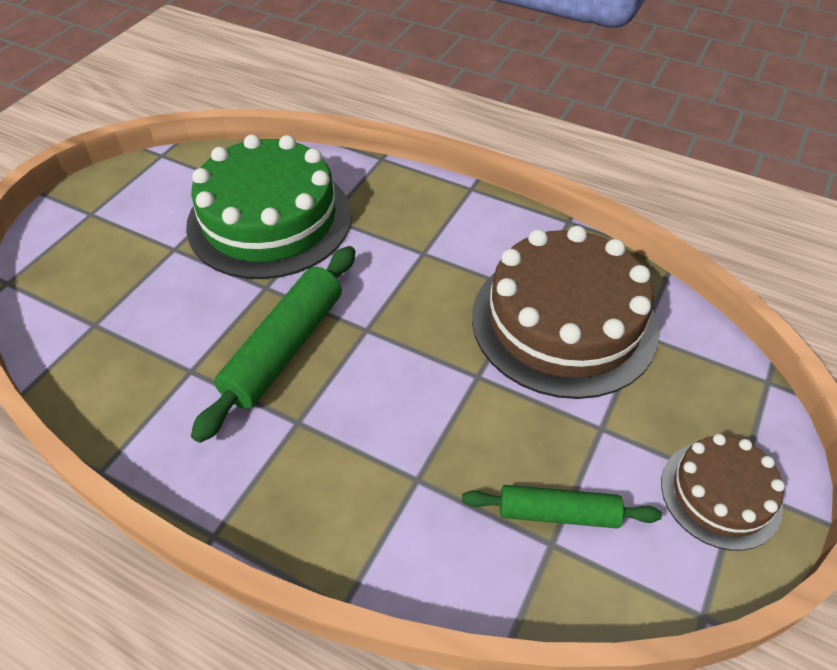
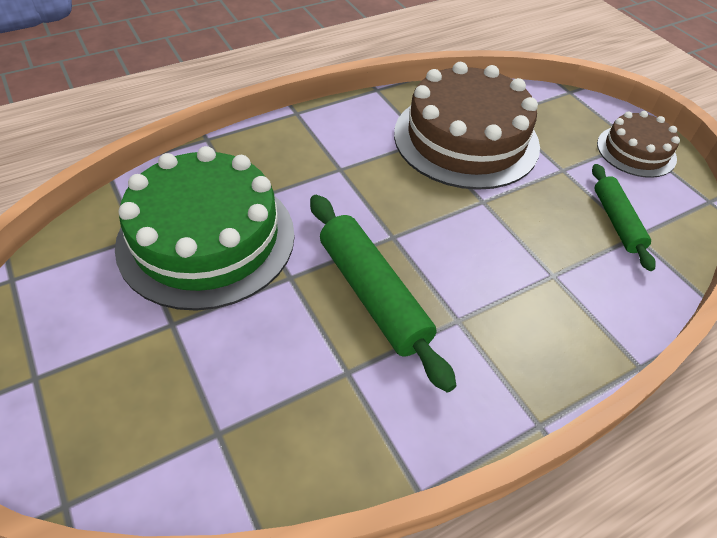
camera: 60 degrees left, 0 degrees up
(558, 513) = (616, 221): green rolling pin -> green rolling pin turned 45 degrees counterclockwise

